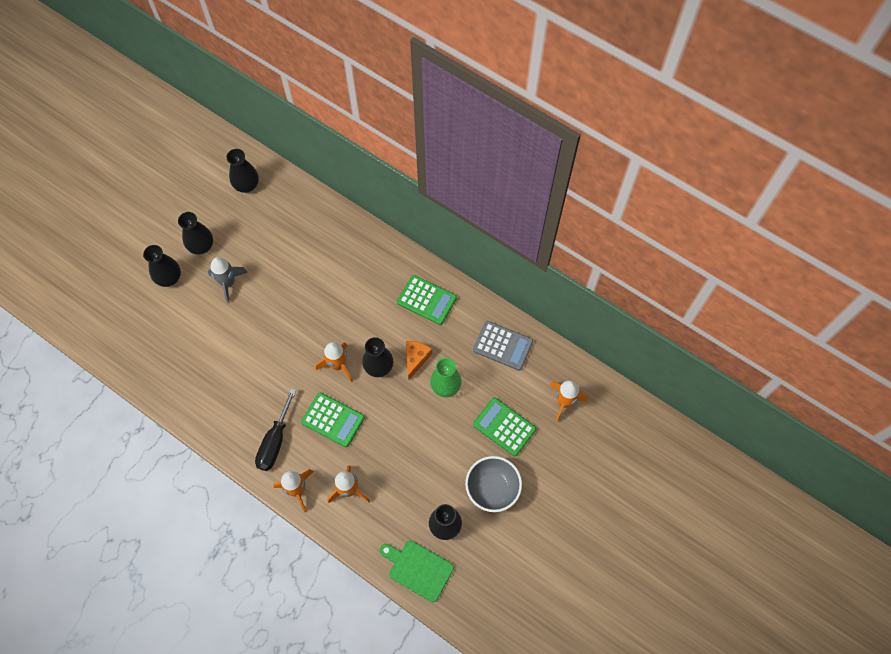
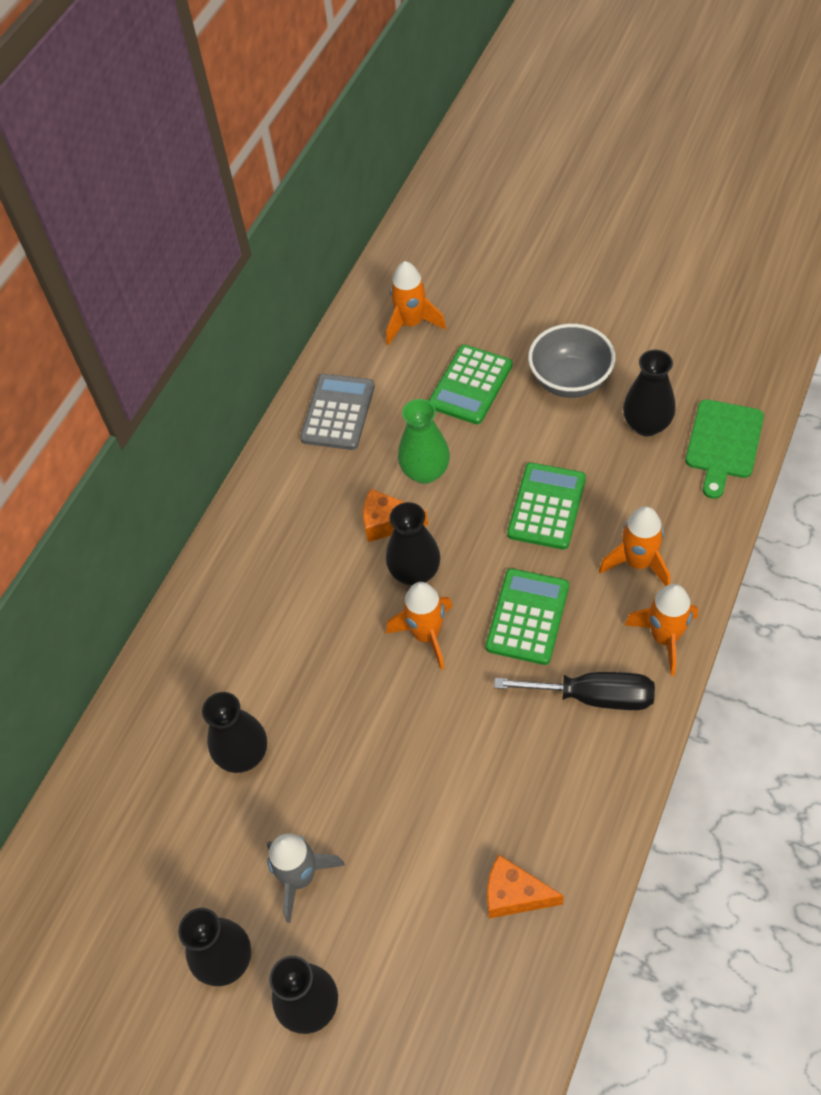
camera: 95 degrees left, 10 degrees down
(187, 376) = (514, 895): none -> orange cheese
(247, 185) = (70, 910): black vase -> black vase (243, 754)
(426, 300) = (277, 531): green calculator -> green calculator (547, 506)

